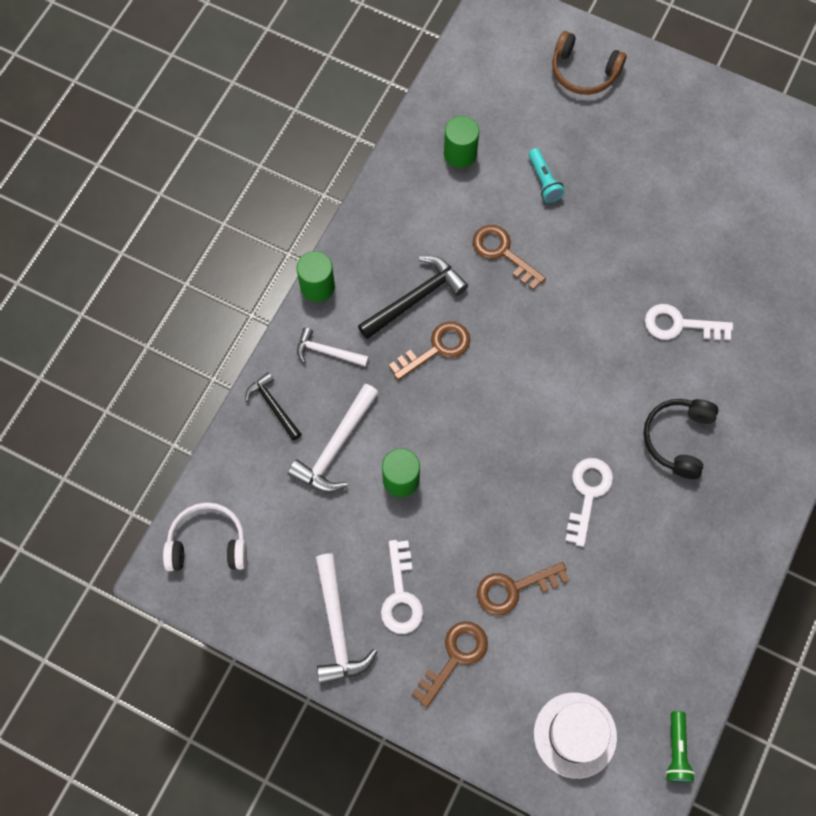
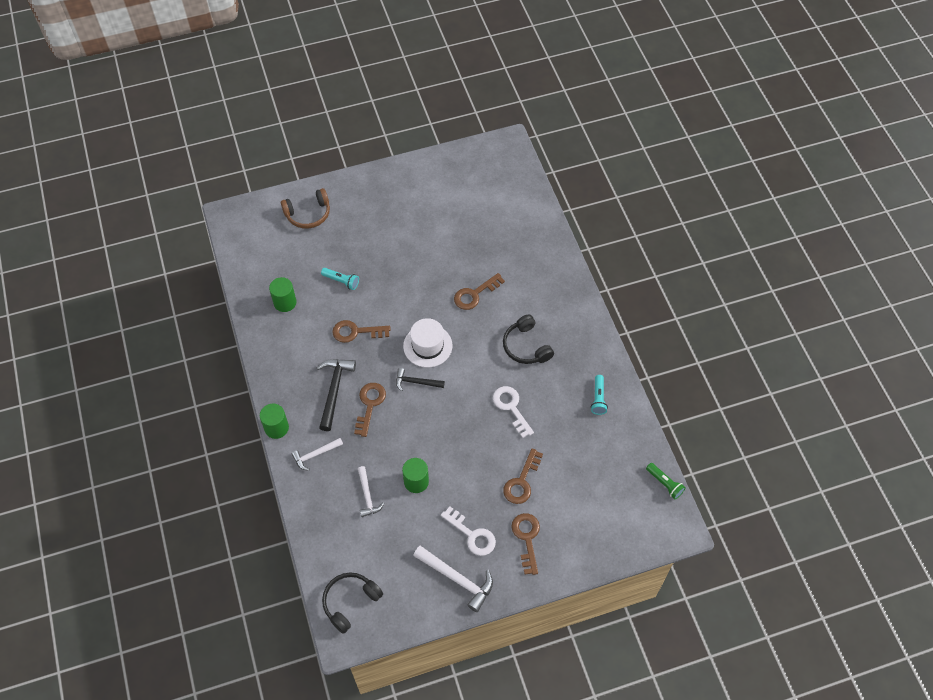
camera: 45 degrees left, 10 degrees down
(208, 543) = (350, 602): white headphones -> black headphones
(273, 406) = (314, 505): black hammer -> black hammer (416, 382)
(336, 446) = (367, 495): white hammer -> white hammer, size x0.63
(575, 735) = (615, 520): white hat -> white hat (427, 346)
(679, 325) = (474, 294): white key -> brown key
(700, 577) = (598, 398): none -> turquoise flashlight

